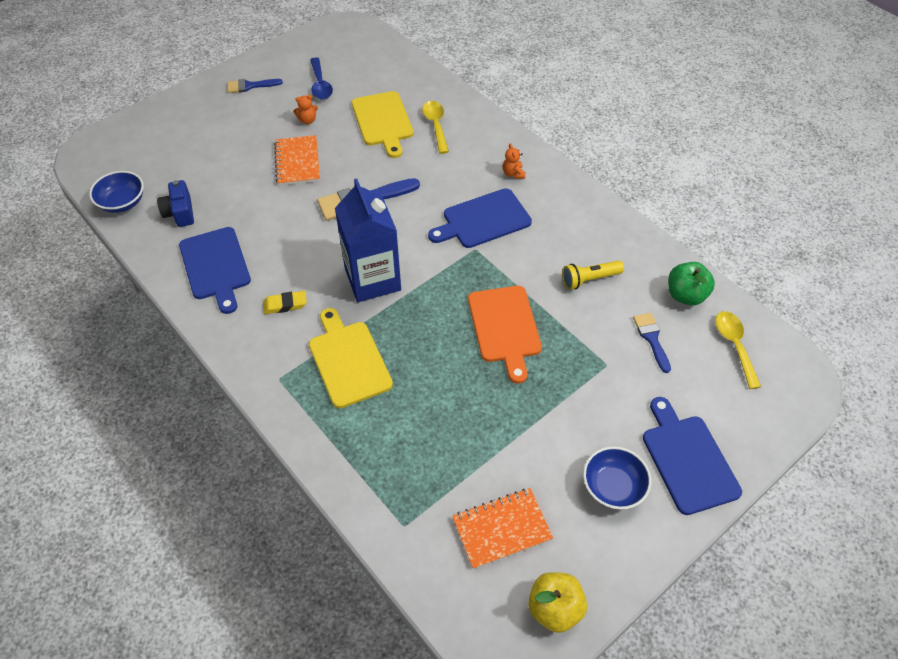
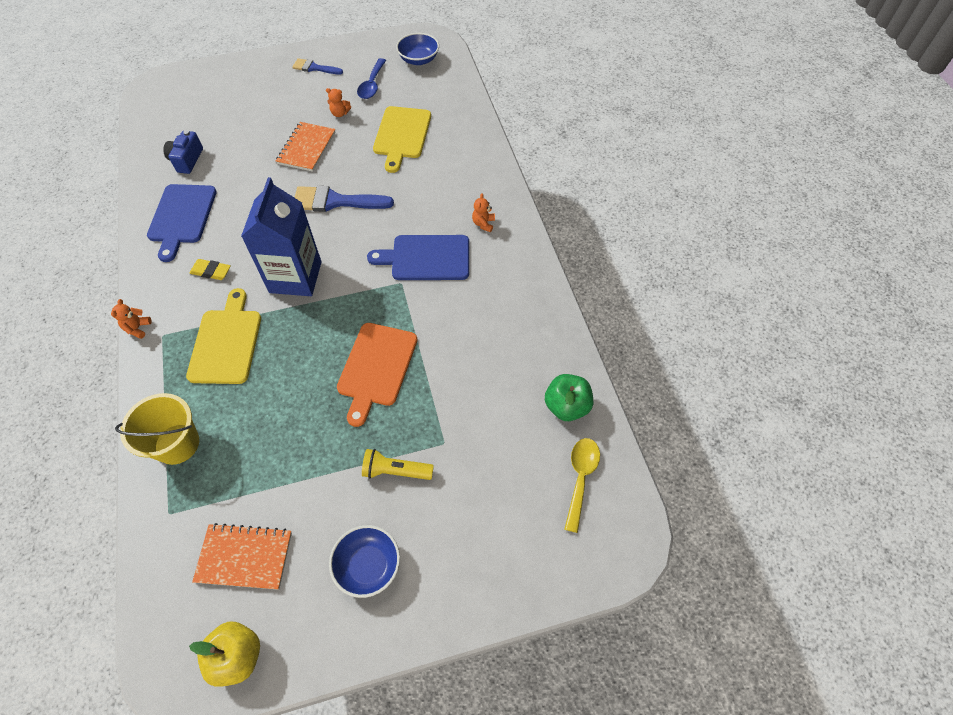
camera: 25 degrees right, 5 degrees up
(122, 202) = (151, 136): blue bowl -> blue bowl (418, 59)
(248, 382) = (137, 328): none -> orange teddy bear
(367, 465) = (177, 444): none -> yellow bucket
(436, 125) = (445, 154): yellow spoon -> none
(589, 279) = (484, 353): yellow flashlight -> yellow flashlight (395, 471)
(651, 338) = (503, 435): blue brush -> none
(687, 460) = (455, 573): blue cutting board -> none

